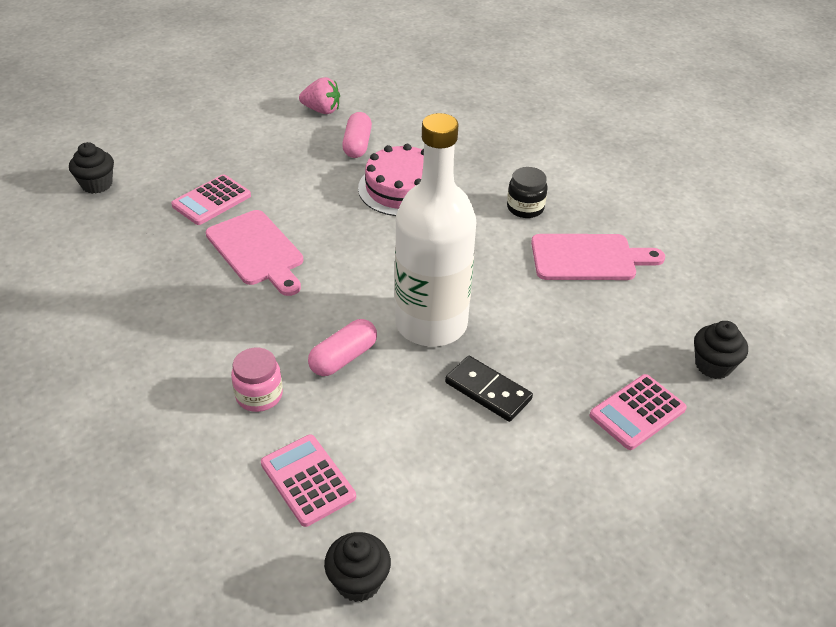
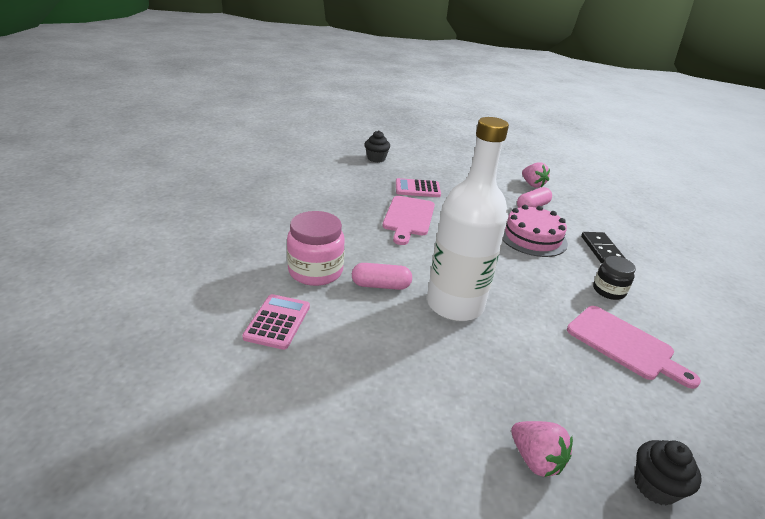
camera: 45 degrees right, 10 degrees down
(259, 395) = (315, 271): pink jar -> pink jar, size x1.65
(358, 581) = (223, 387): black cupcake -> none
(488, 391) = (440, 360): black domino -> black domino (601, 249)
(637, 412) = (535, 459): pink calculator -> pink strawberry

